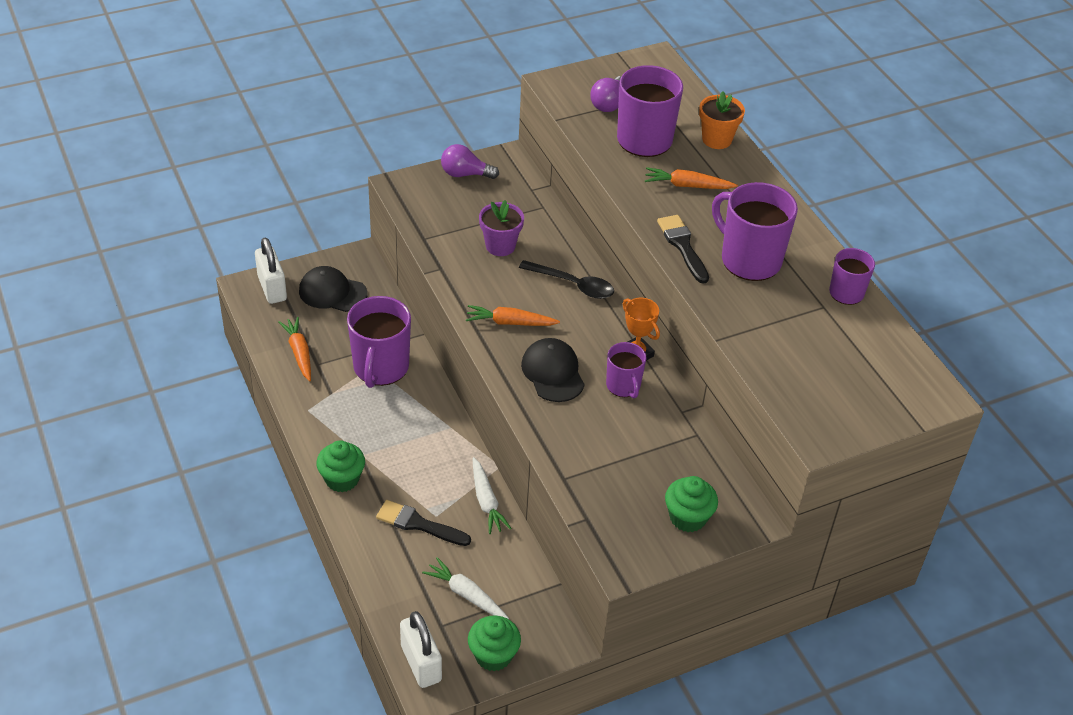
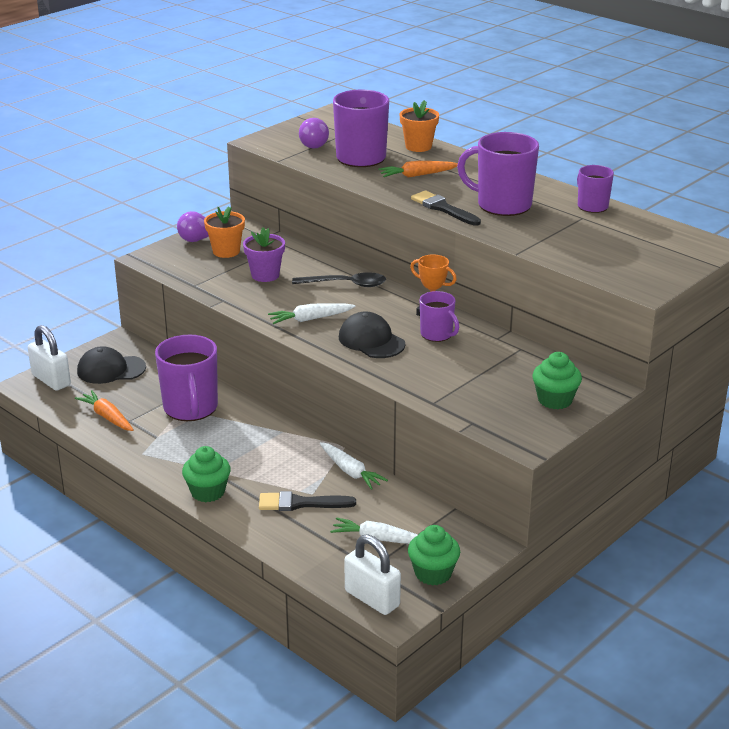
camera: 20 degrees left, 15 degrees down
(480, 199) = (226, 251): none -> orange flower pot
(510, 322) = (310, 319): orange carrot -> white carrot

